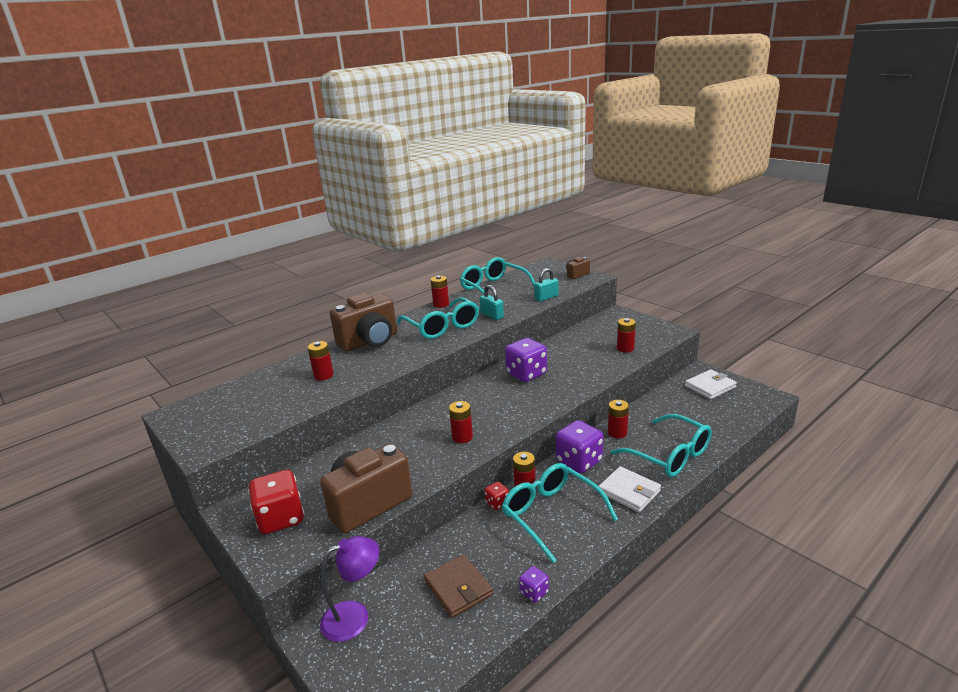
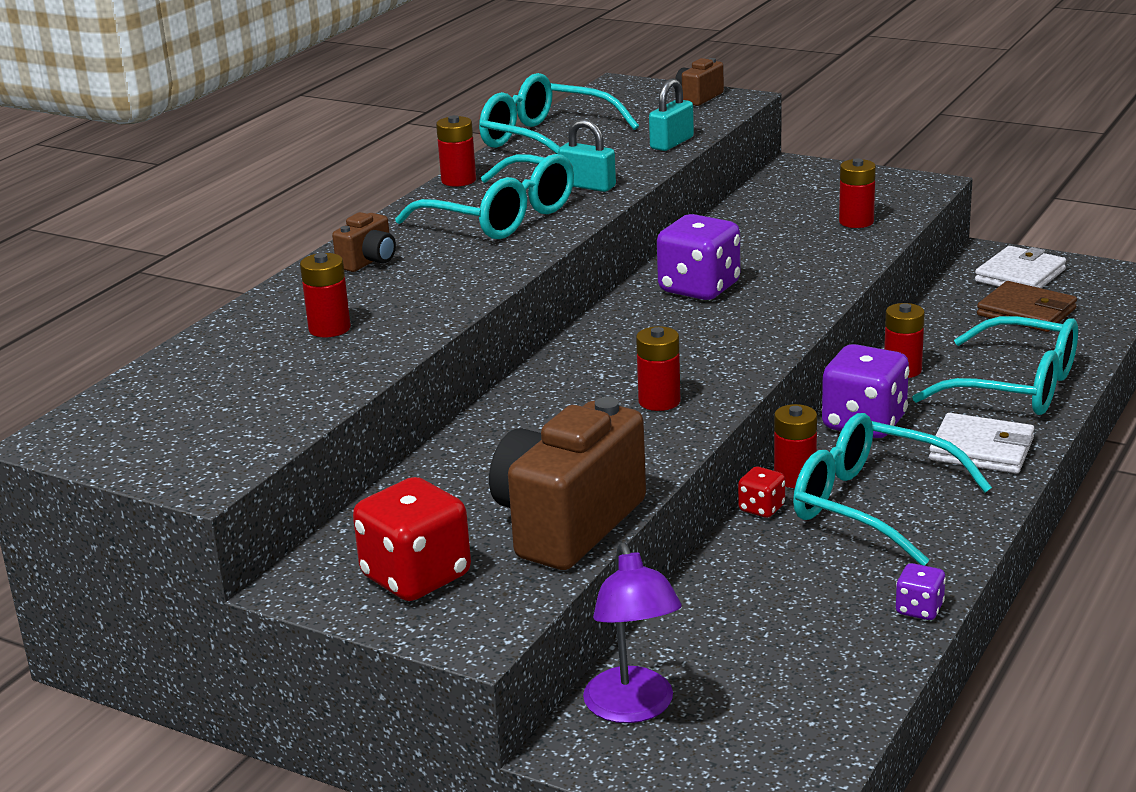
camera: 20 degrees left, 0 degrees up
(355, 617) = (633, 708): purple lamp -> purple lamp turned 120 degrees clockwise
(370, 342) = (369, 262): brown camera -> brown camera, size x0.47
(458, 588) = (786, 632): brown wallet -> brown wallet (1026, 312)

